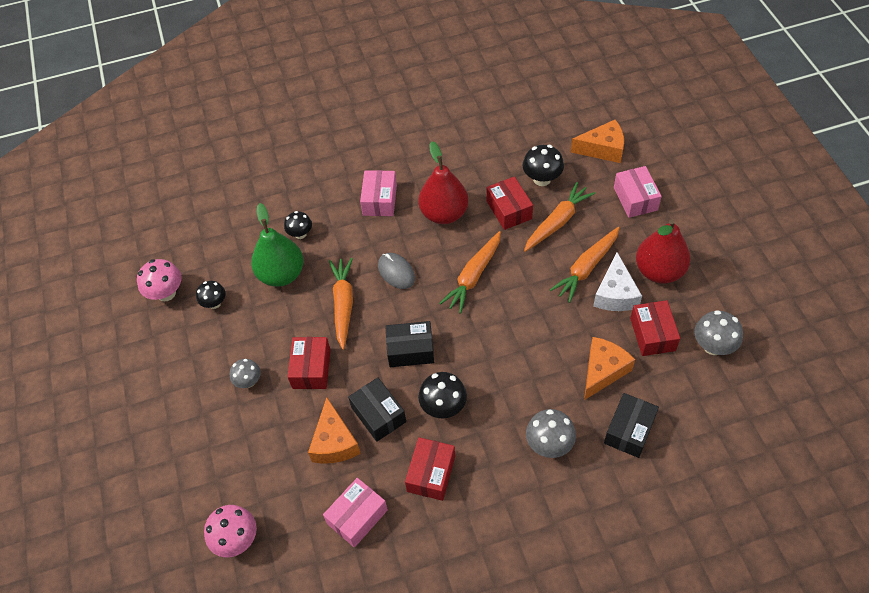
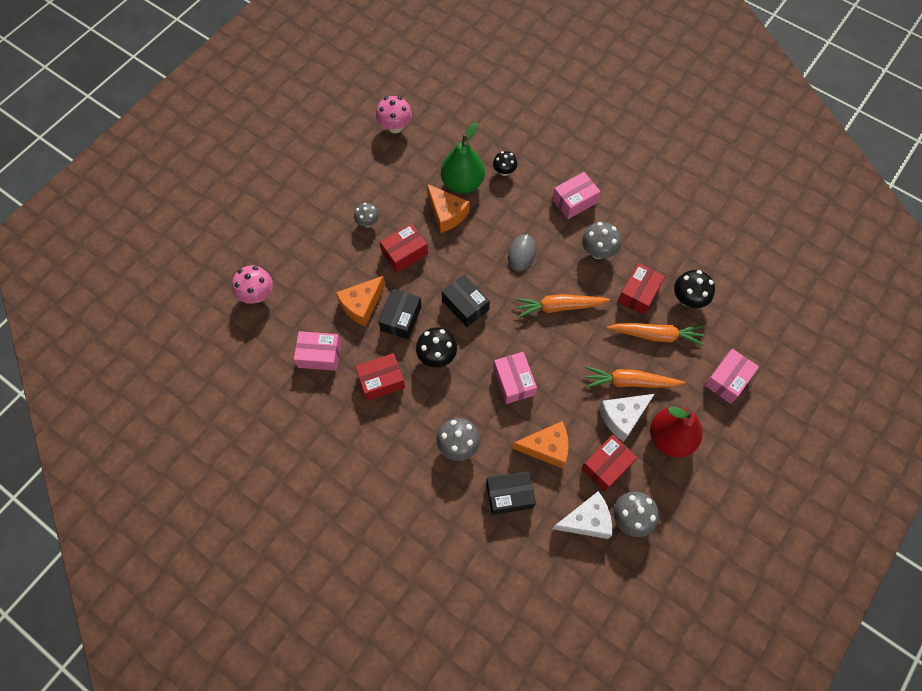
camera: 50 degrees right, 10 degrees up
(214, 303) = (409, 160): black mushroom -> none
(343, 304) = (469, 238): orange carrot -> none
(444, 214) = (598, 251): red pear -> grey mushroom
(519, 357) = (513, 381): none -> pink box
(602, 149) = (757, 326): orange cheese -> orange cheese (446, 214)
(693, 382) = (586, 520): none -> white cheese

